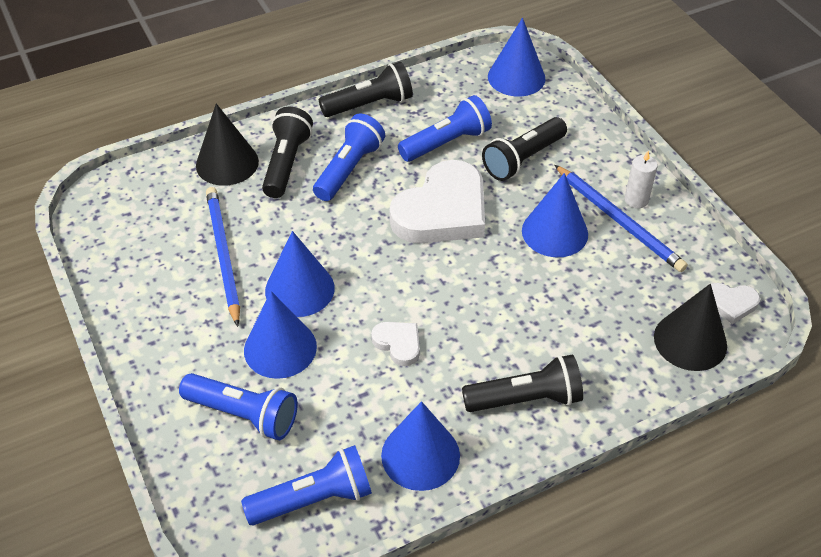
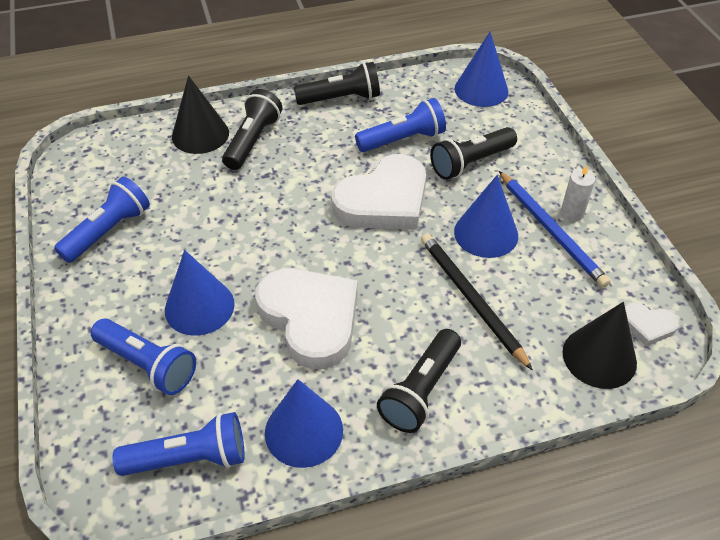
camera: 10 degrees right, 0 degrees up
(223, 255) = (173, 214): blue pencil -> none
(299, 289) = (233, 254): blue cone -> none
(349, 169) = (307, 152): blue flashlight -> blue flashlight (108, 231)
(398, 344) = (310, 318): white heart -> white heart, size x2.22
(525, 399) = (421, 390): black flashlight -> black flashlight turned 120 degrees clockwise
(554, 301) = (471, 299): none -> black pencil

